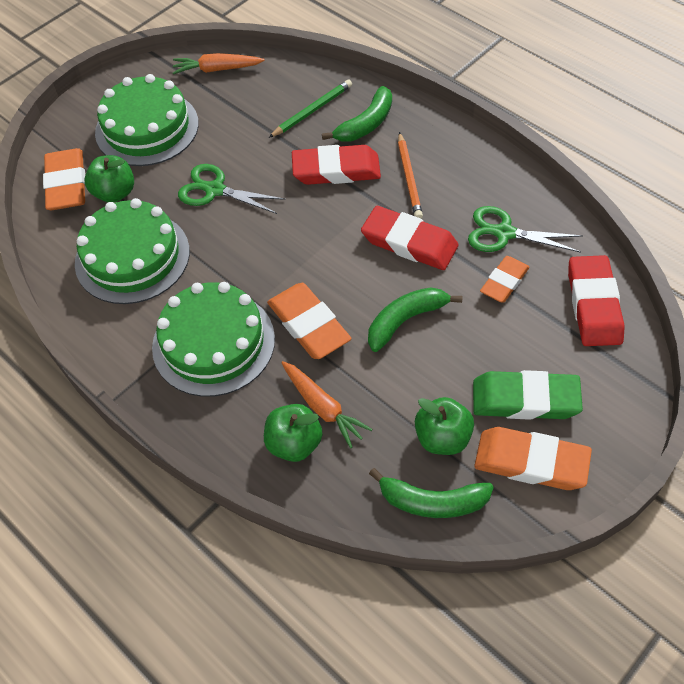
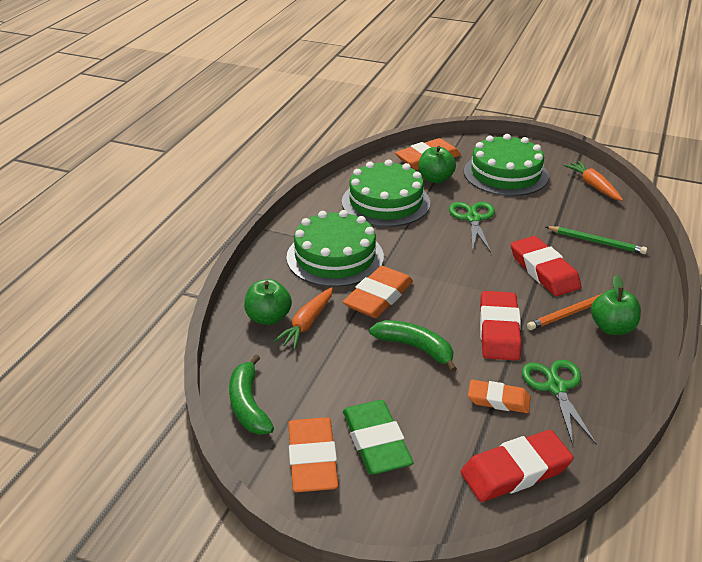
camera: 65 degrees right, 20 degrees down
(366, 124) = (609, 274): green banana -> none
(442, 438) = (311, 397): green apple -> green apple (612, 328)

